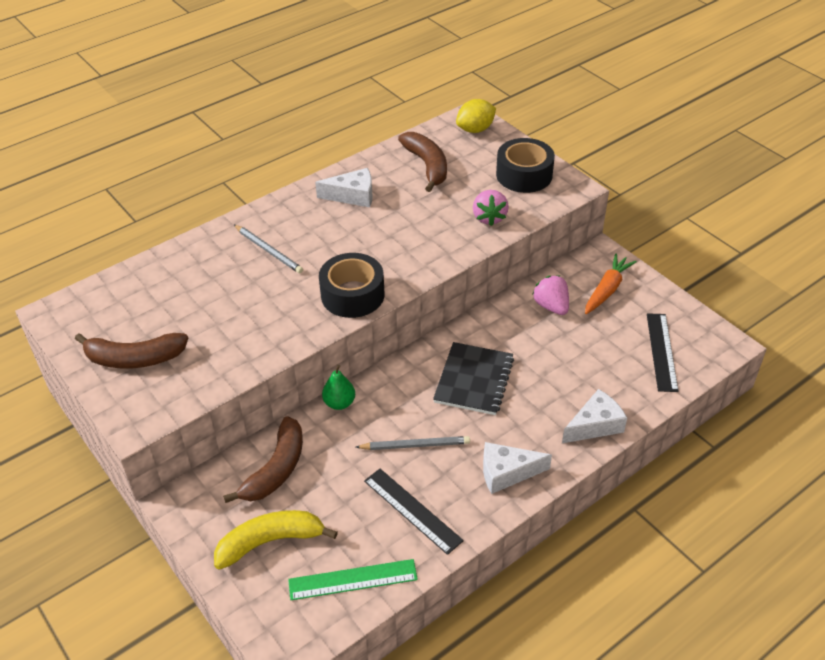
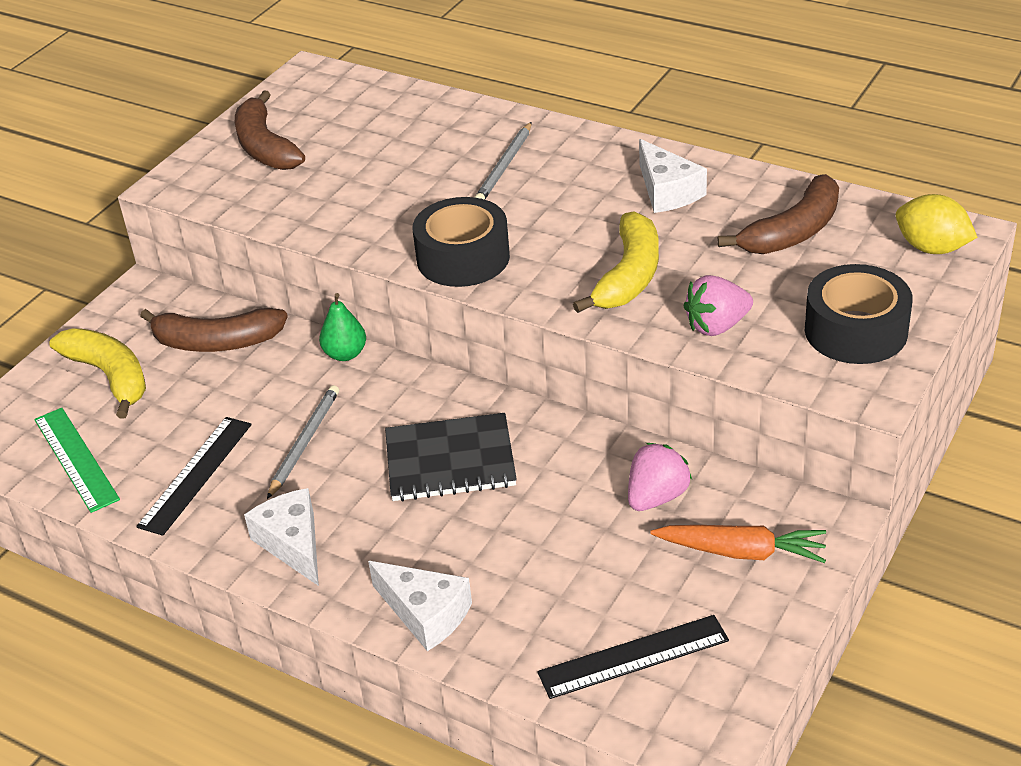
camera: 70 degrees right, 5 degrees down
(415, 445) = (304, 443): grey pencil -> grey pencil turned 135 degrees counterclockwise
(422, 234) = (629, 276): none -> yellow banana

